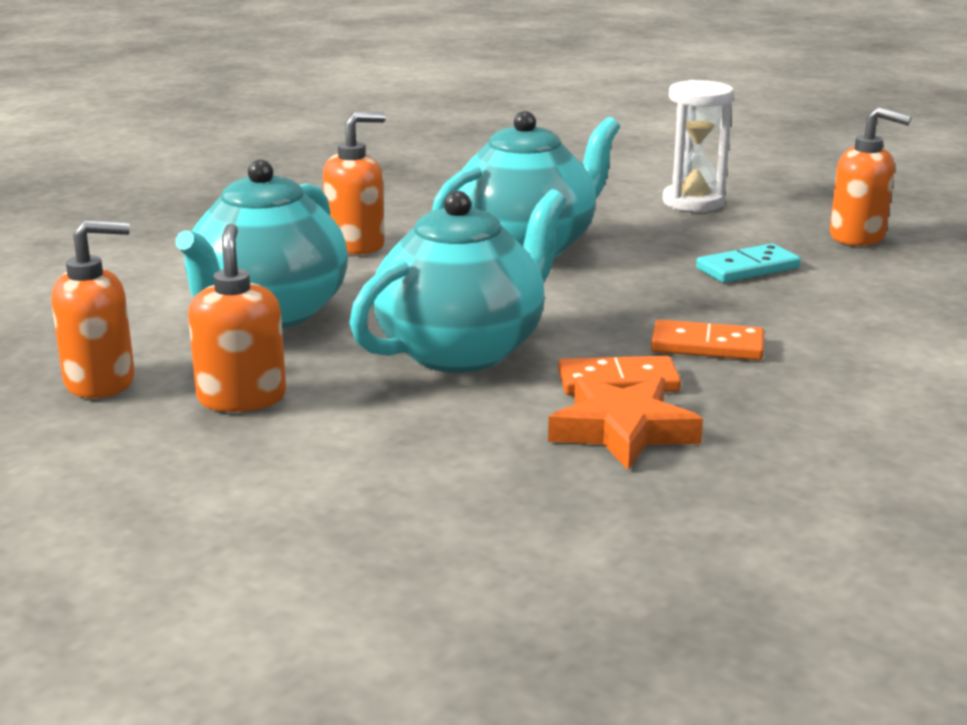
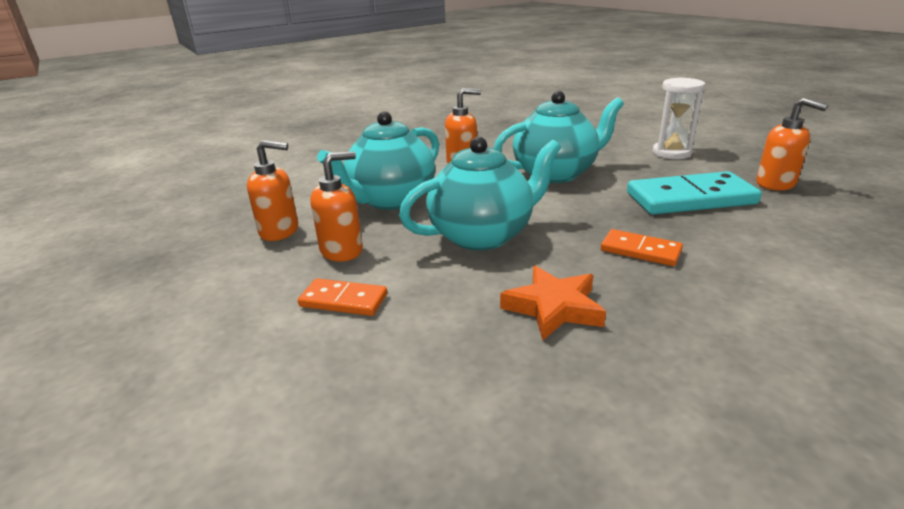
camera: 20 degrees right, 5 degrees up
(242, 398) = (342, 250): orange soap dispenser -> orange soap dispenser turned 45 degrees clockwise
(618, 381) = (568, 269): orange domino -> orange domino (343, 300)
(748, 268) = (690, 199): turquoise domino -> turquoise domino, size x1.85

